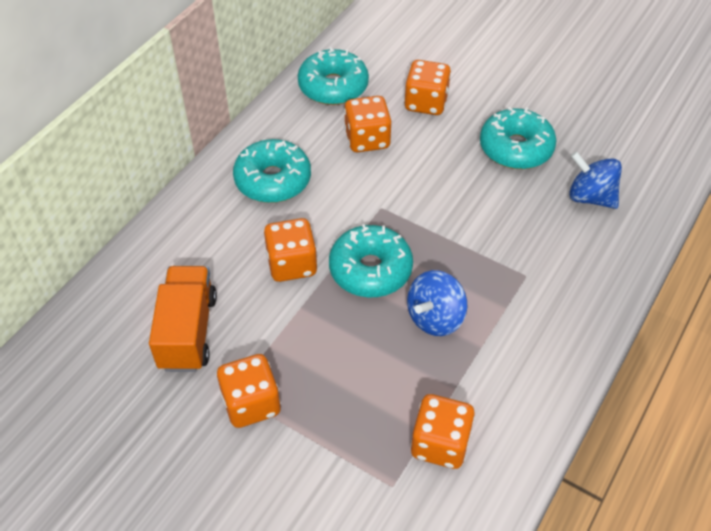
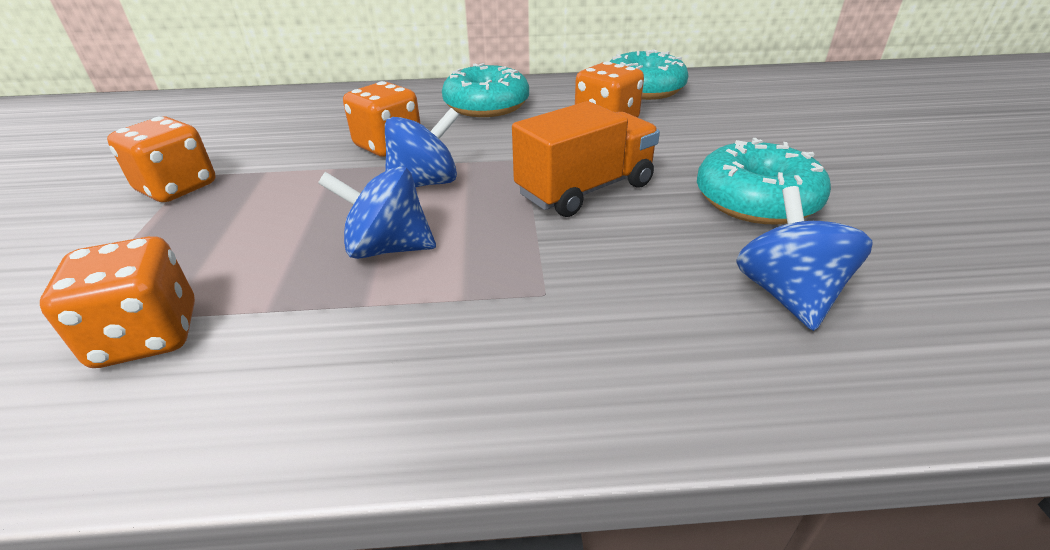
camera: 55 degrees right, 15 degrees down
(188, 332) = (260, 134): orange truck -> orange truck (585, 190)
(370, 270) = (425, 183): turquoise donut -> blue spinning top
(426, 103) = (712, 130): orange dice -> none

